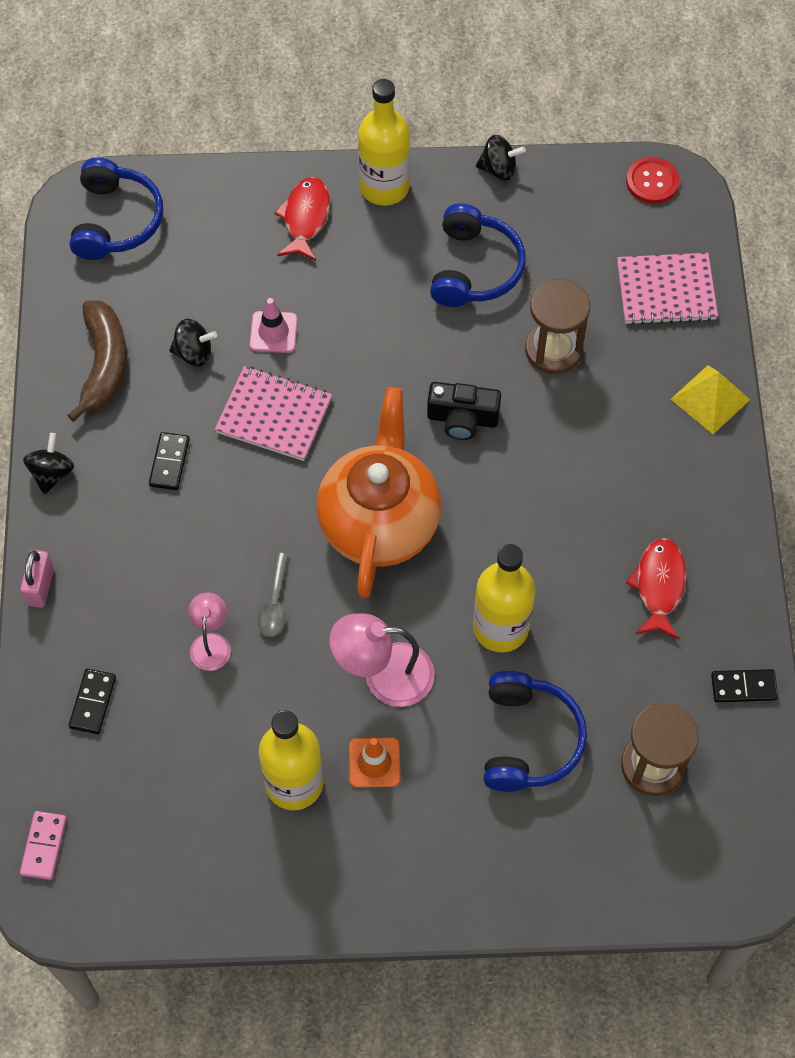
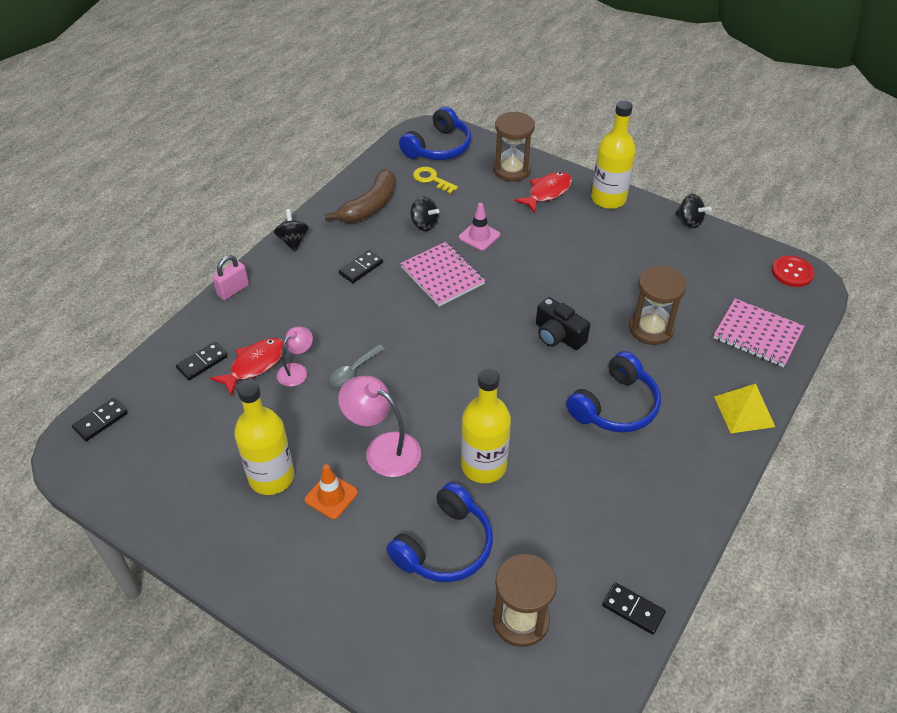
camera: 35 degrees right, 15 degrees down
(44, 846) = (100, 421): pink domino -> black domino
(52, 473) = (293, 241): black spinning top -> black spinning top turned 60 degrees counterclockwise
(148, 278) = (431, 179): none -> yellow key
(236, 206) = (512, 170): none -> brown hourglass
(379, 522) = (457, 362): orange teapot -> none
(474, 268) = (632, 262): blue headphones -> blue headphones (615, 406)
(659, 586) = (617, 504): red fish -> red fish (254, 365)

